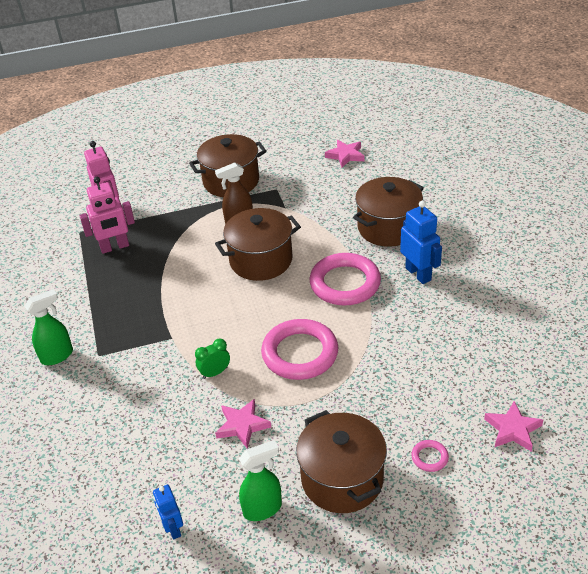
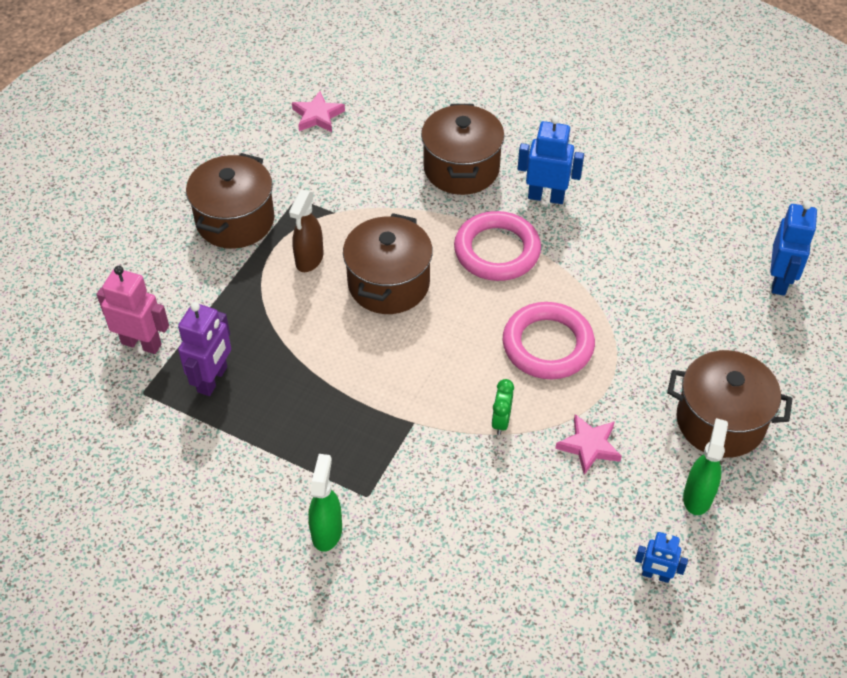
camera: 50 degrees left, 10 degrees up
(115, 247) = (213, 379): pink robot -> purple robot
(429, 457) = (755, 350): pink ring -> none
(513, 429) = (780, 281): pink star -> blue robot

